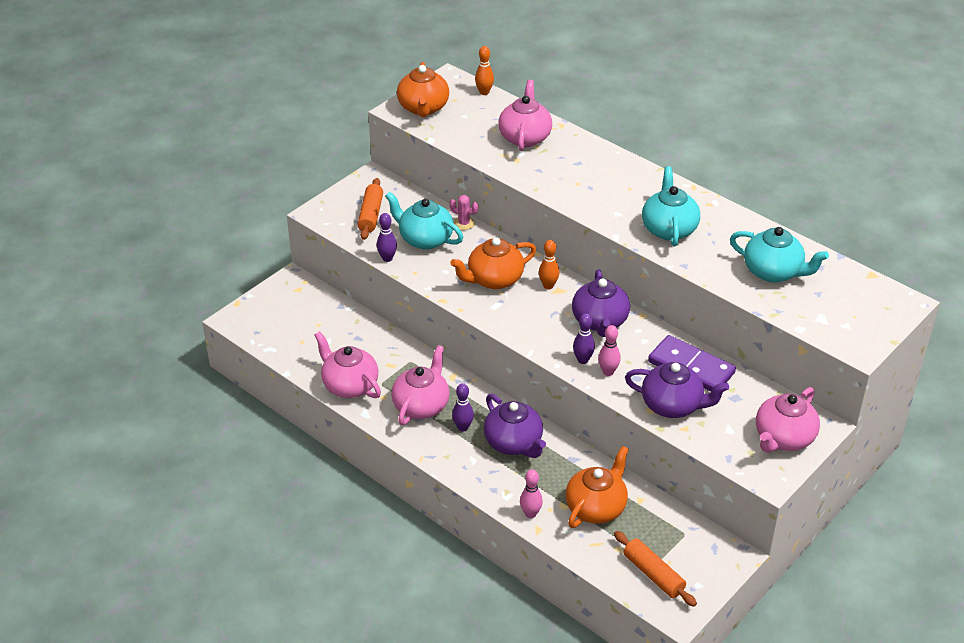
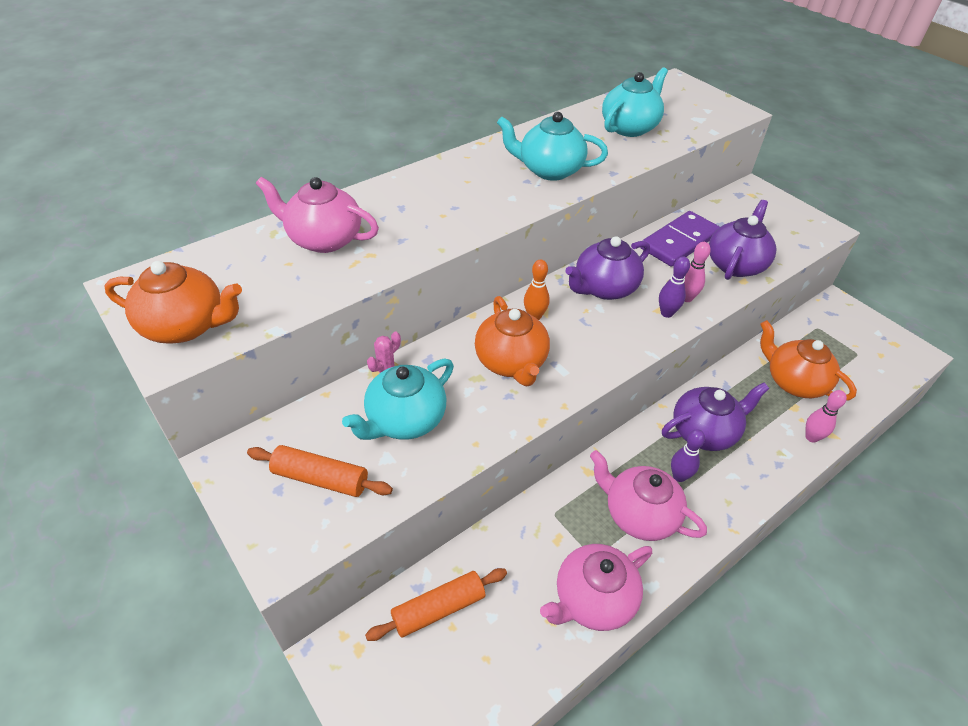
camera: 80 degrees left, 5 degrees up
(387, 258) = (434, 472): purple bowling pin -> none
(484, 92) = (192, 258): orange bowling pin -> none
(600, 322) = (604, 288): purple teapot -> purple teapot turned 135 degrees clockwise
(653, 574) = (874, 359): orange rolling pin -> orange rolling pin (438, 609)
(783, 438) = (773, 210): pink teapot -> none

